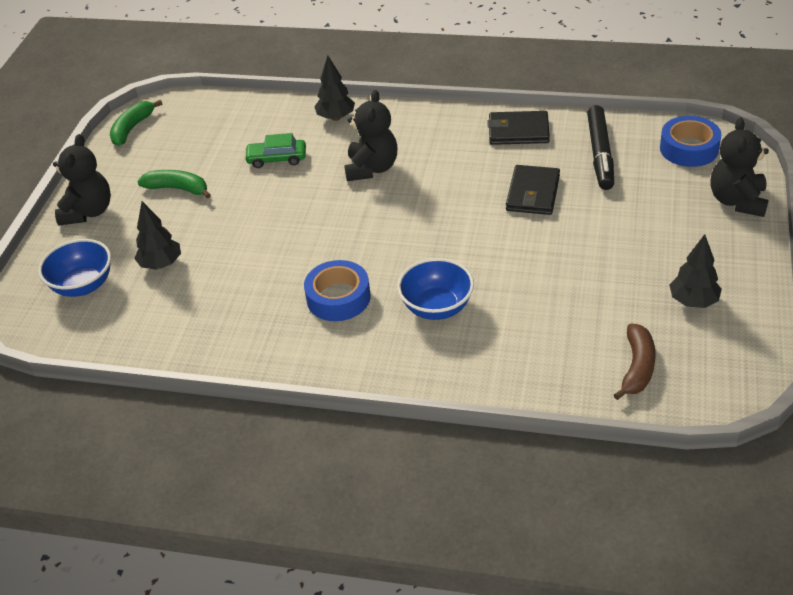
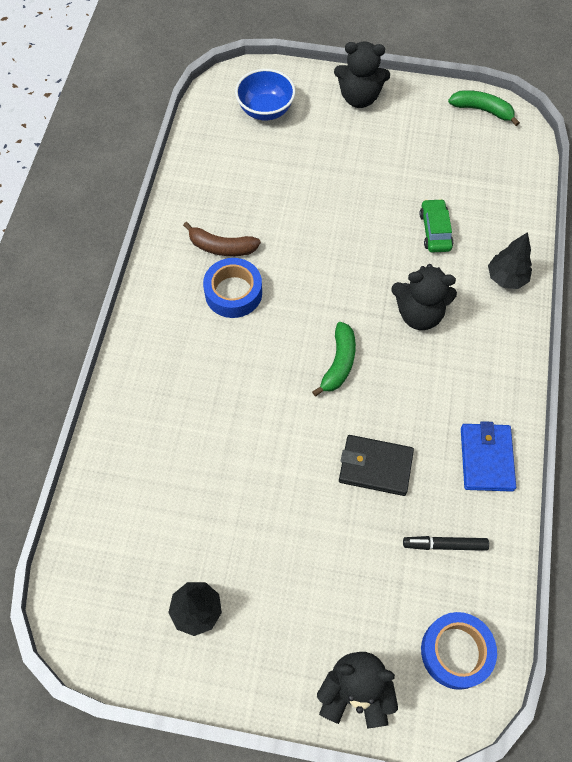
camera: 85 degrees right, 20 degrees up
(161, 264) = (287, 158): black tree -> none
(178, 189) = (390, 157): green banana -> green banana (339, 363)
(437, 307) = (213, 372): blue bowl -> none
(518, 131) = (486, 458): black wallet -> blue wallet
(600, 154) = (444, 545): black marker -> black marker, size x0.60
(637, 367) = (115, 542): brown banana -> brown banana (222, 247)

